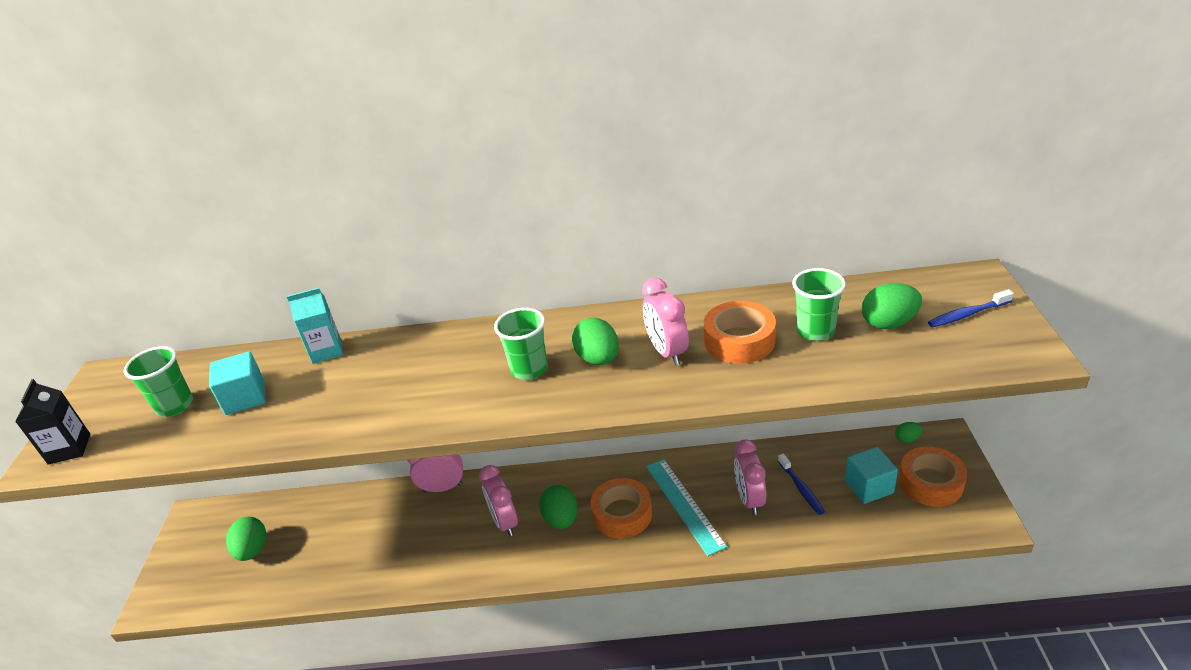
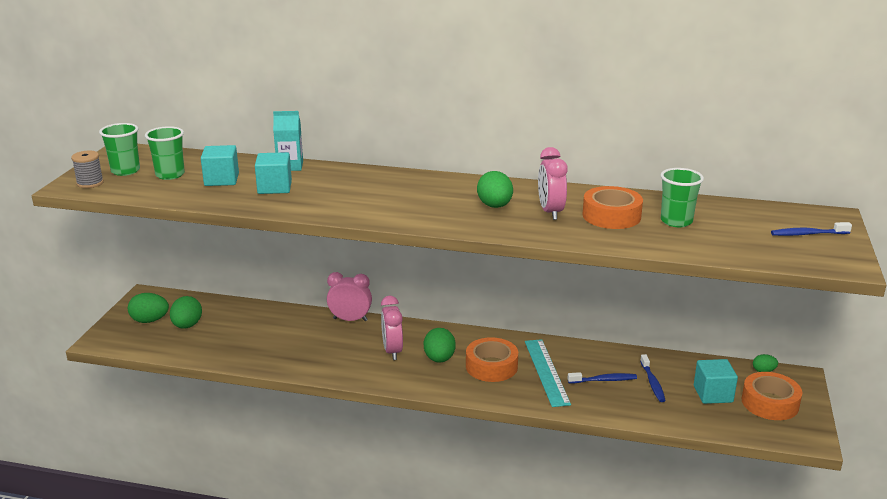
camera: 10 degrees right, 10 degrees down
(69, 449) = (90, 183): black carton -> grey spool
(317, 395) = (274, 187): none -> turquoise cube
(529, 369) = (439, 202): green cup -> green cup (125, 171)
(749, 499) = (604, 380): pink clock -> blue toothbrush
(888, 323) = (739, 227): green egg -> green egg (150, 320)

